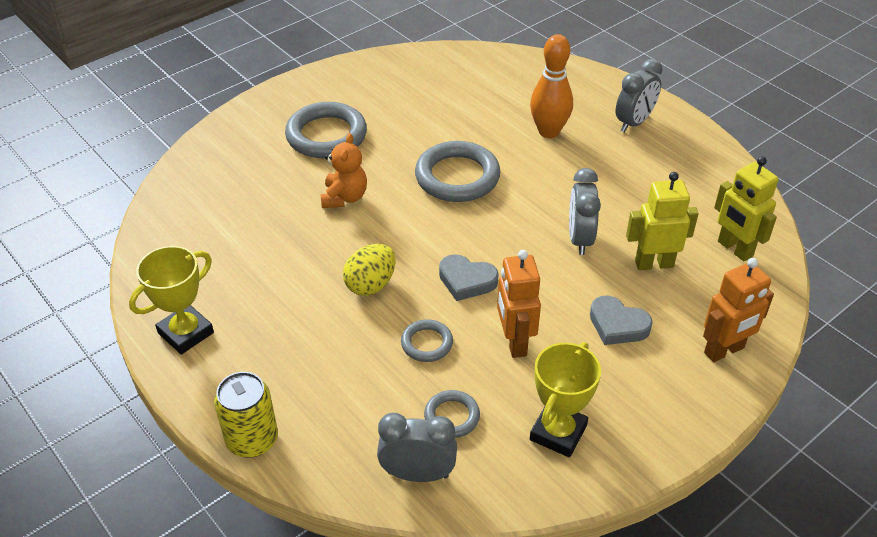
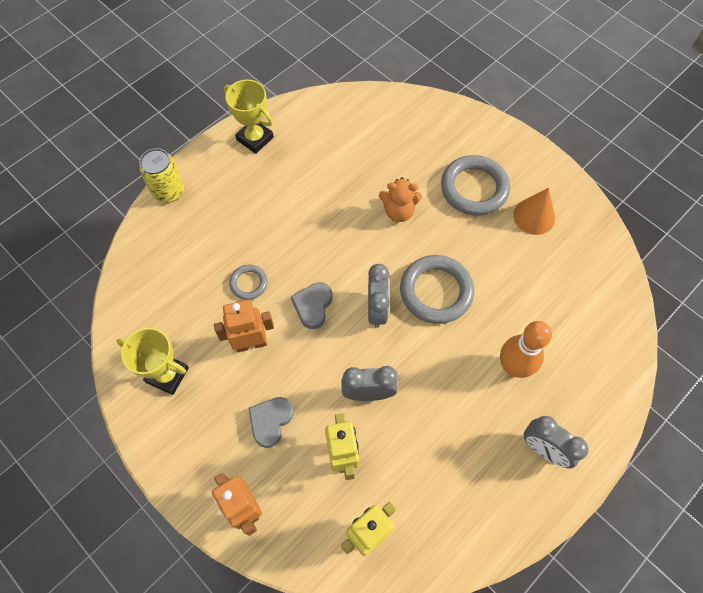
camera: 85 degrees right, 20 degrees up
(371, 284) = (305, 241): yellow egg -> none
(373, 97) = (534, 216): none -> orange cone
(418, 474) = (138, 287): grey clock -> grey clock (377, 309)
(452, 416) = (183, 304): grey ring -> none

